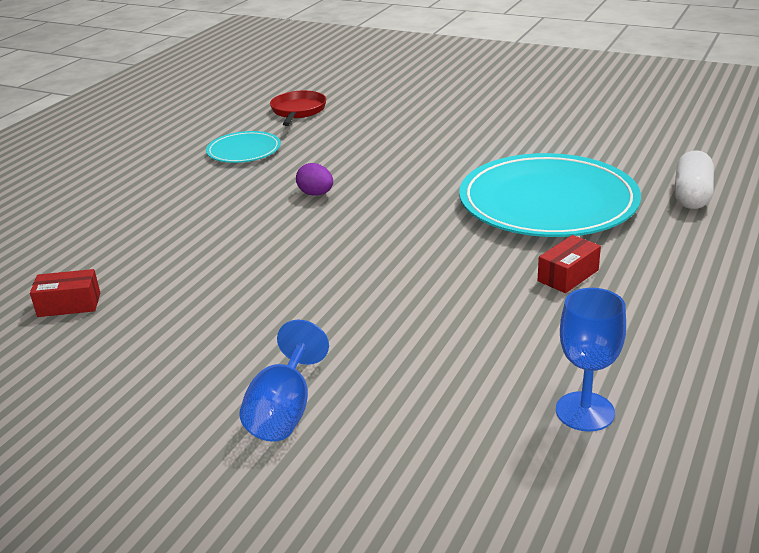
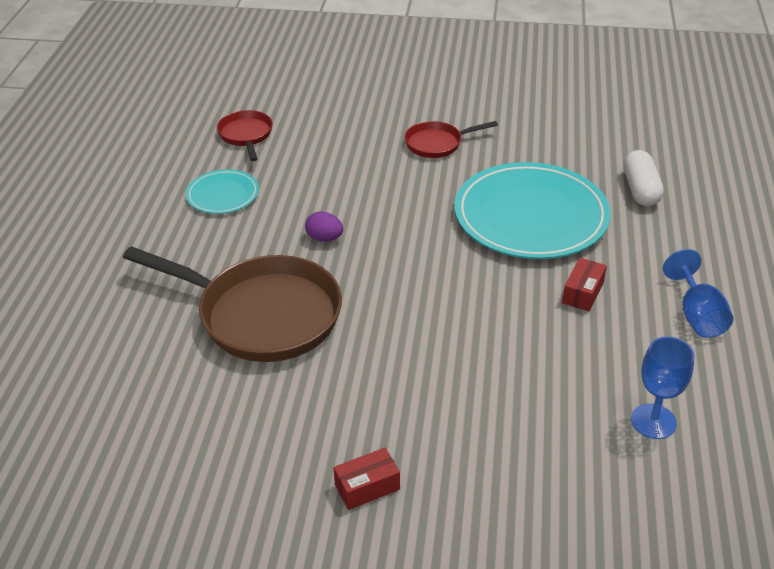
camera: 20 degrees left, 10 degrees up
(69, 305) = (172, 407): red box -> red box (367, 487)
(210, 245) = (261, 315): none -> brown pan
(284, 411) = (431, 473): blue goblet -> blue goblet (697, 315)
(482, 135) = (437, 143): none -> red pan

